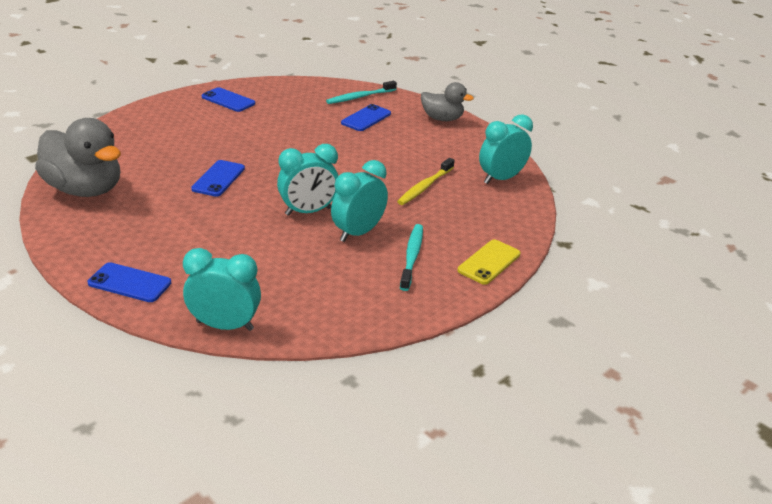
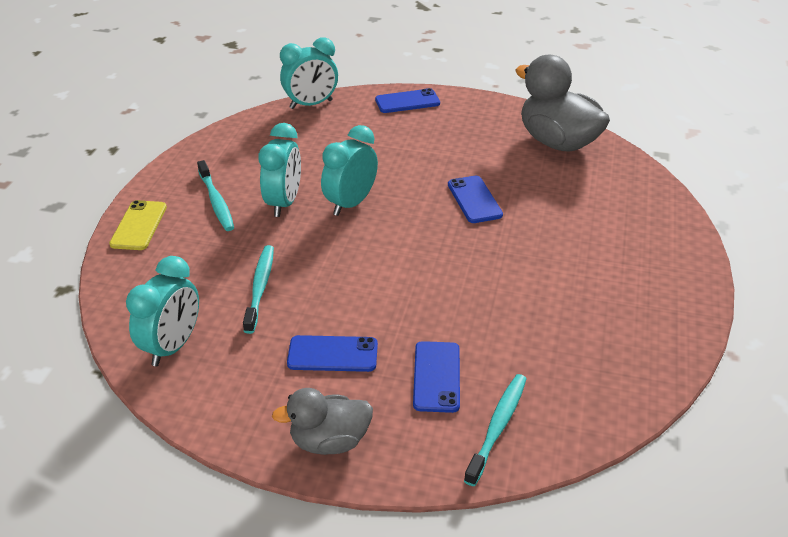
camera: 150 degrees right, 5 degrees up
(85, 189) = (557, 142): grey duck -> grey duck turned 45 degrees clockwise
(228, 100) = (641, 313): blue phone -> blue phone (332, 354)
(425, 187) = (260, 287): yellow toothbrush -> turquoise toothbrush

